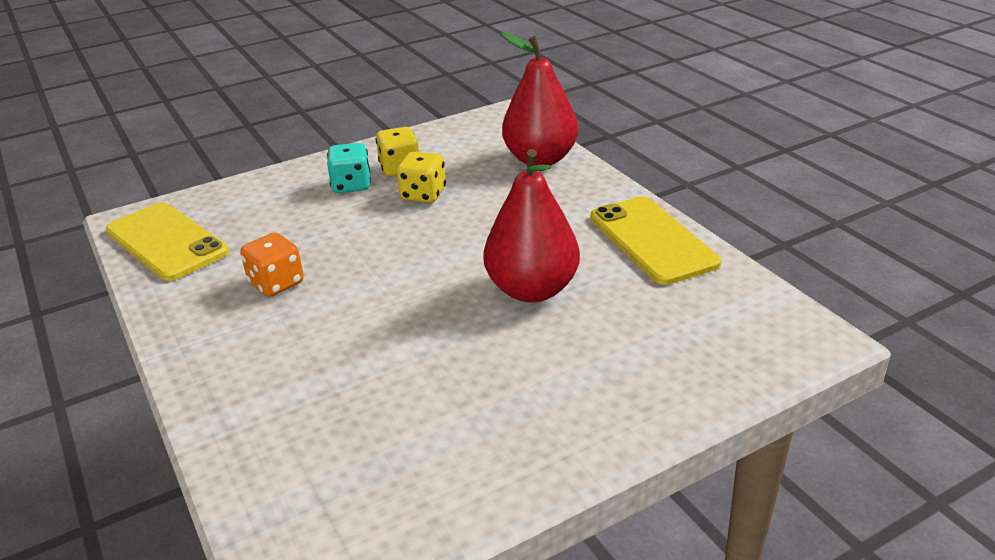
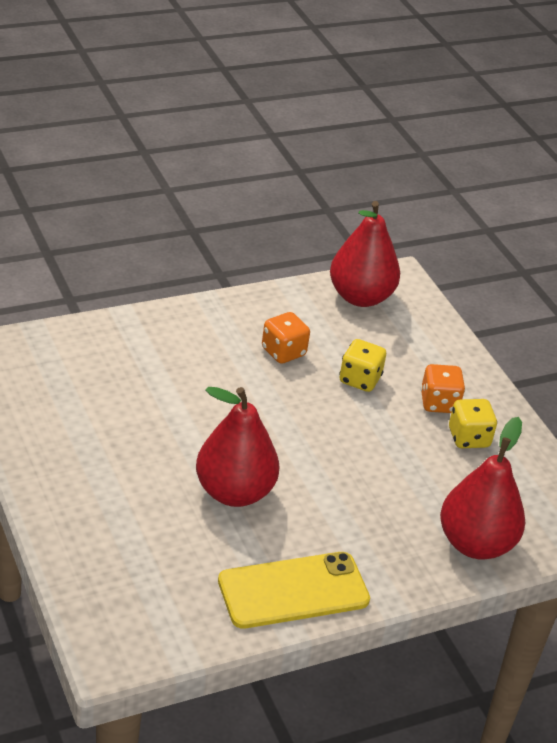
camera: 90 degrees right, 5 degrees up
(166, 241) = (360, 297): yellow phone -> red pear
(351, 185) = (439, 403): turquoise dice -> orange dice
(423, 195) = (412, 447): yellow dice -> yellow dice (360, 379)

